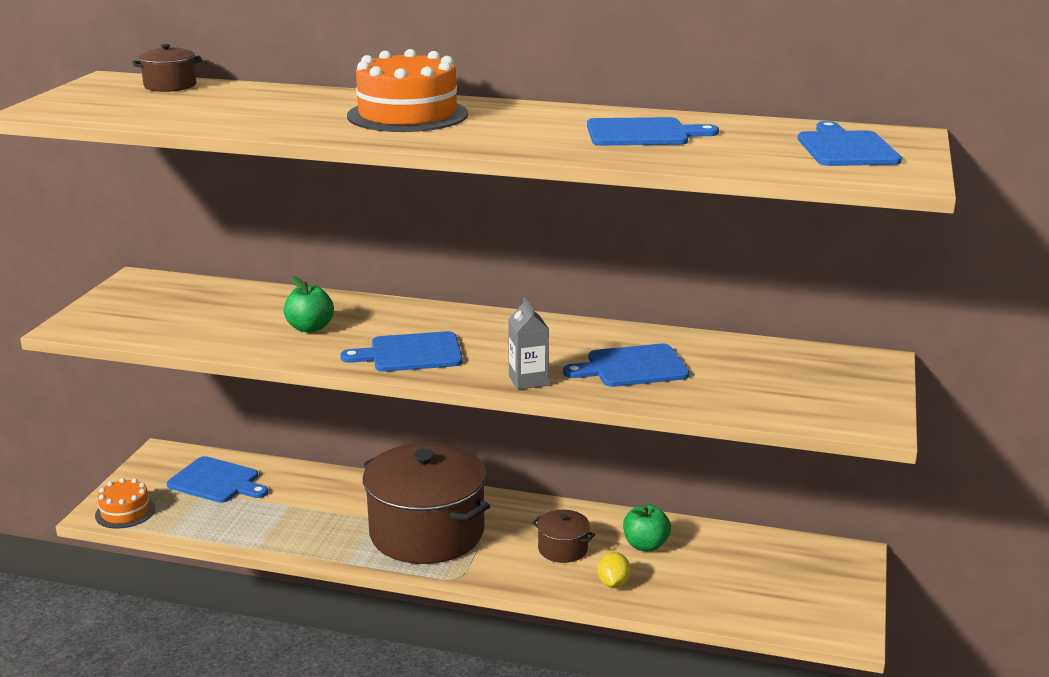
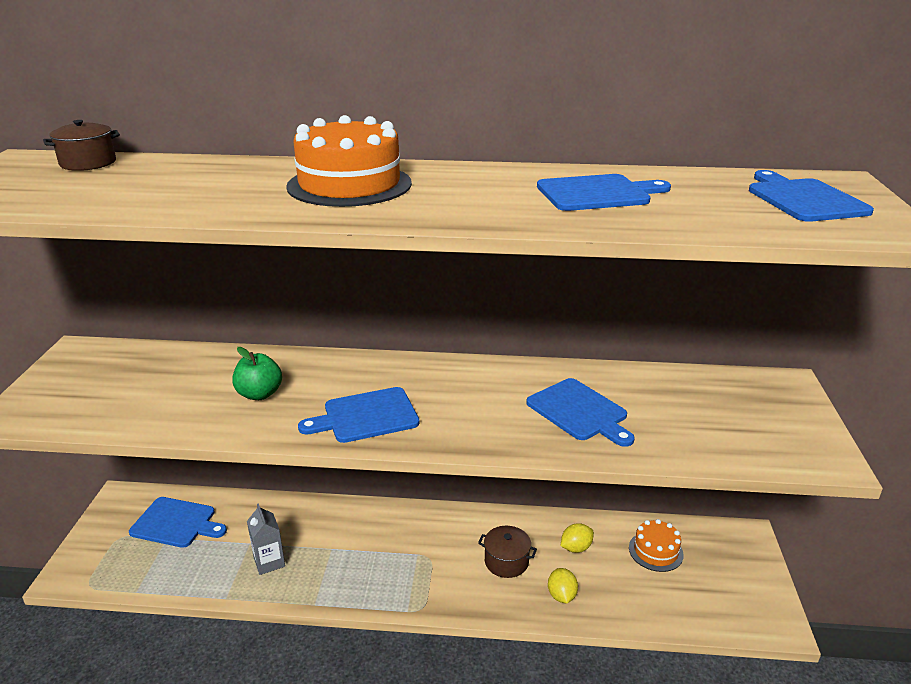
camera: 10 degrees left, 5 degrees up
(125, 512) = (91, 570): orange cake -> orange cake (655, 551)
(427, 532) = (381, 558): brown pot -> none
(528, 380) = (489, 439): grey carton -> grey carton (269, 562)
(632, 367) = (579, 412): blue cutting board -> blue cutting board turned 105 degrees counterclockwise
(645, 545) = (576, 548): green apple -> yellow lemon

